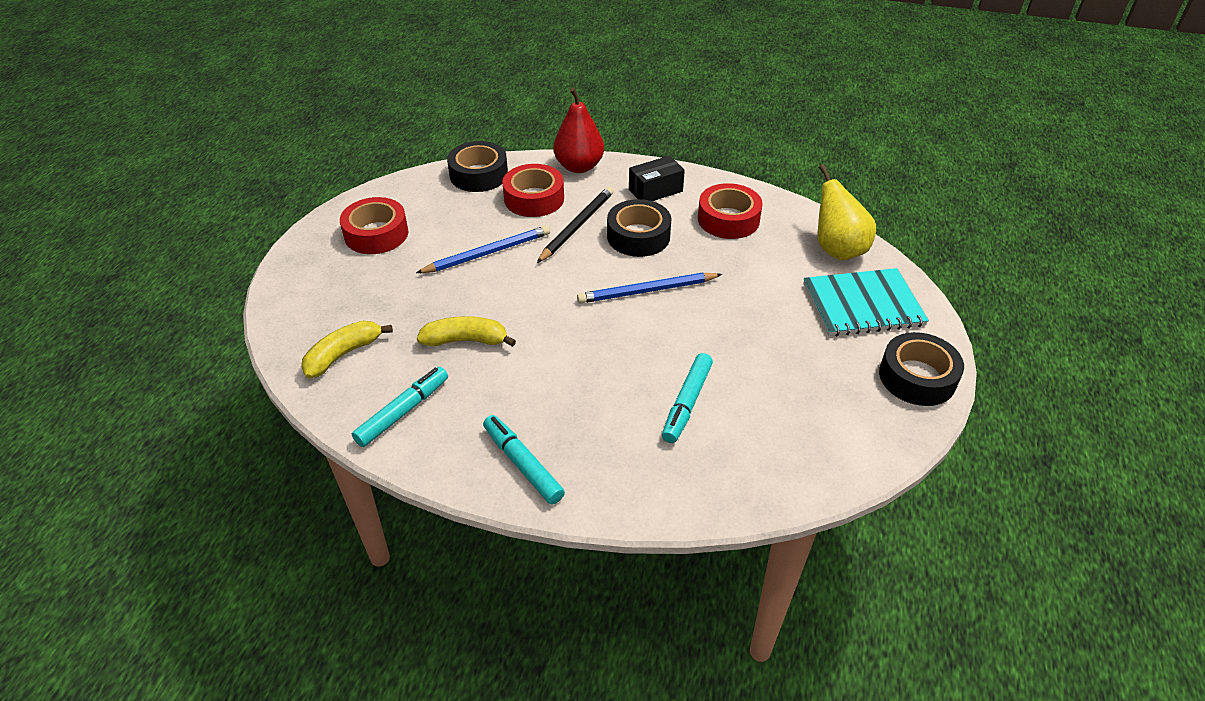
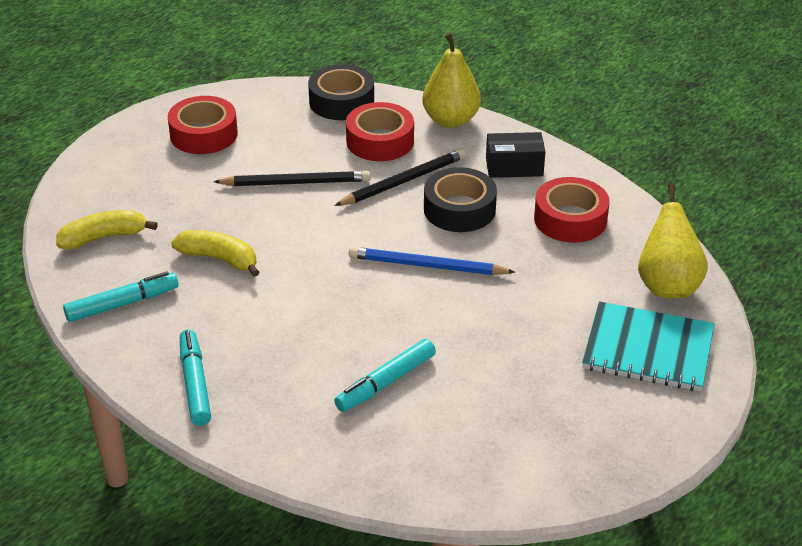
camera: 25 degrees right, 5 degrees down
(487, 253) = (296, 182): blue pencil -> black pencil
(579, 166) = (451, 120): red pear -> yellow pear
(917, 377) = (646, 438): black tape -> none

